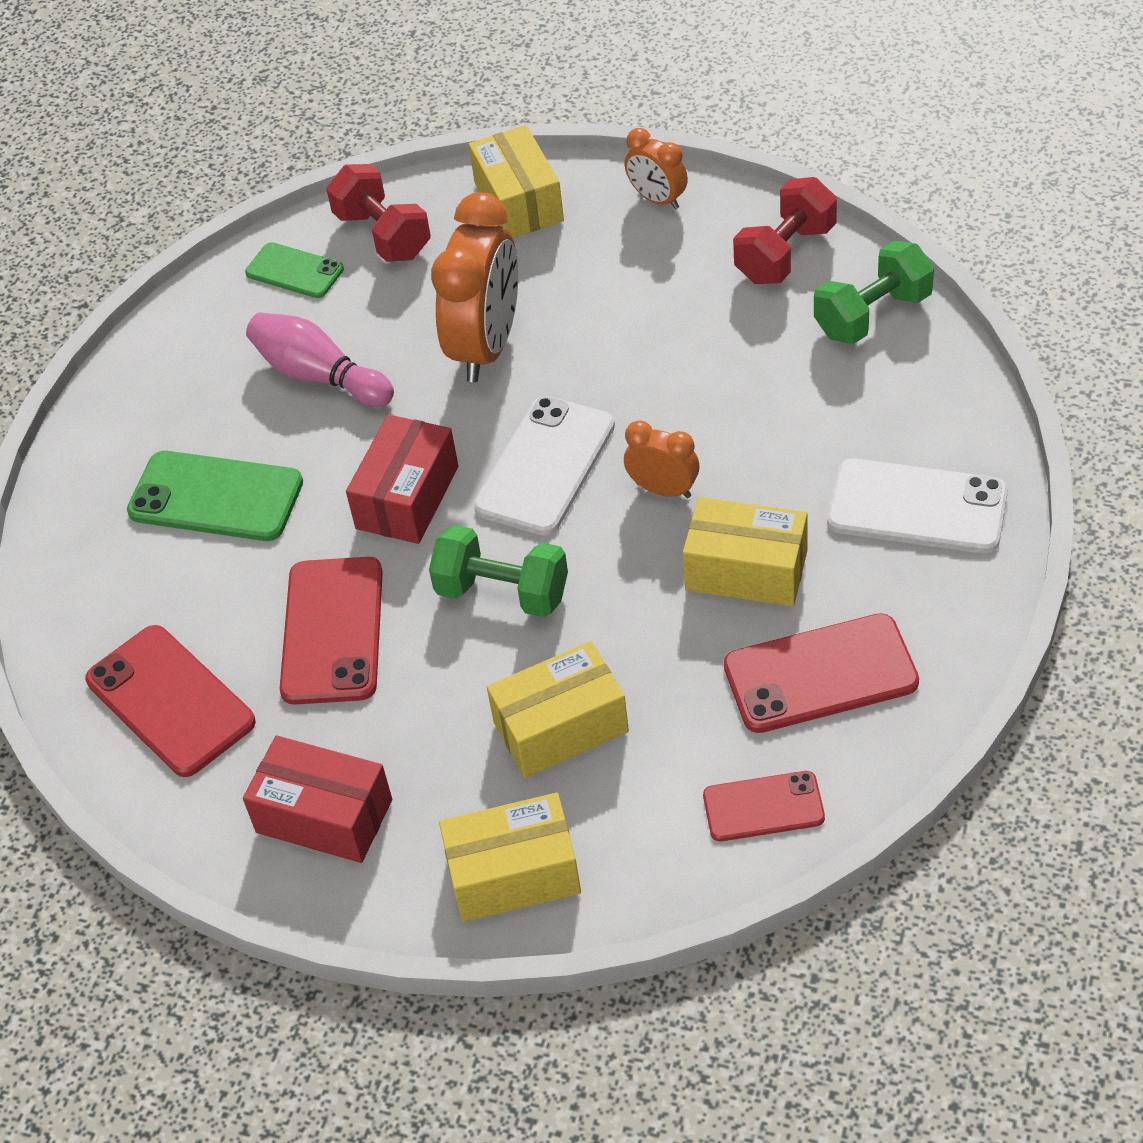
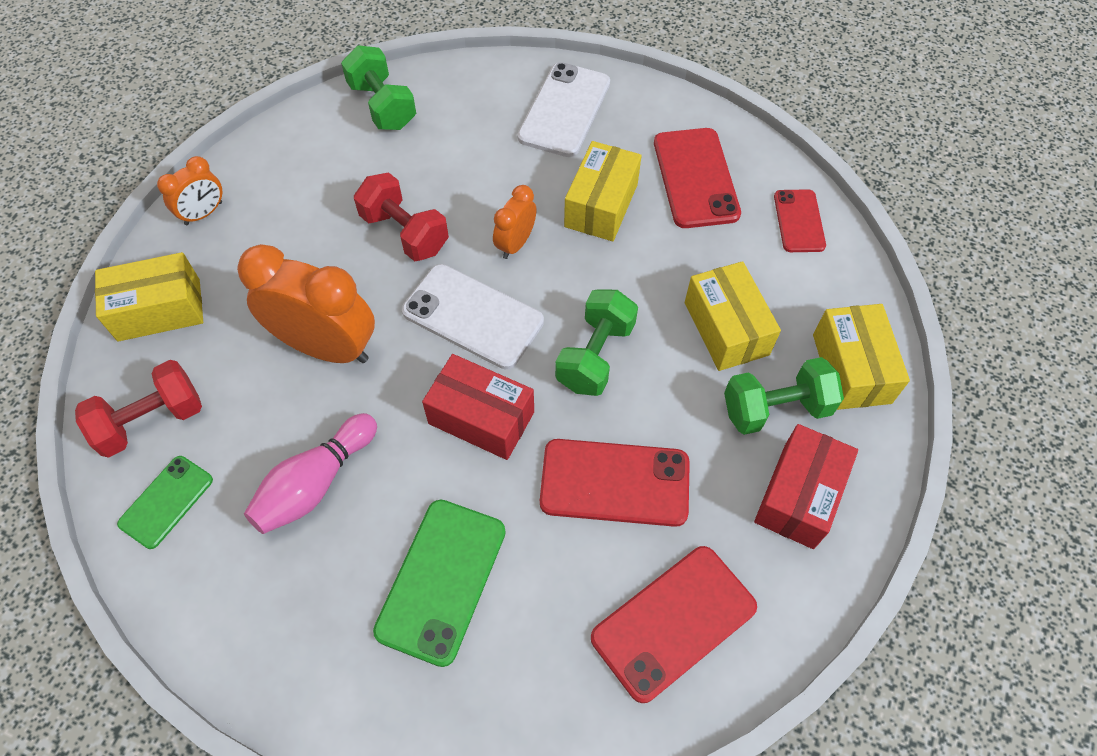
camera: 90 degrees left, 10 degrees up
(443, 788) = (776, 409): none -> green dumbbell
(785, 254) = (301, 144): red dumbbell -> red dumbbell (405, 232)

